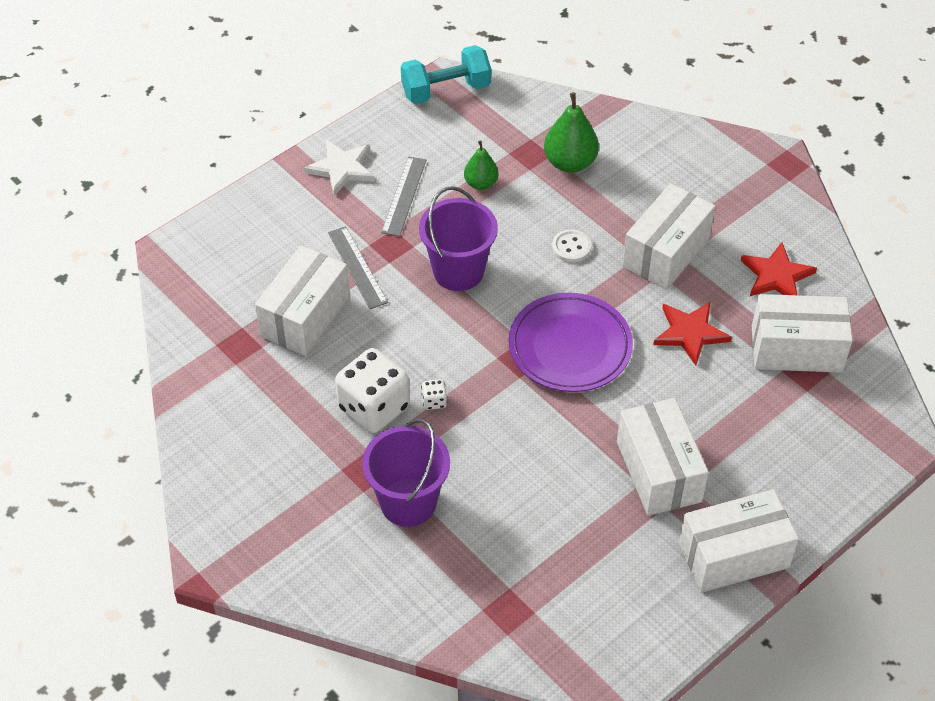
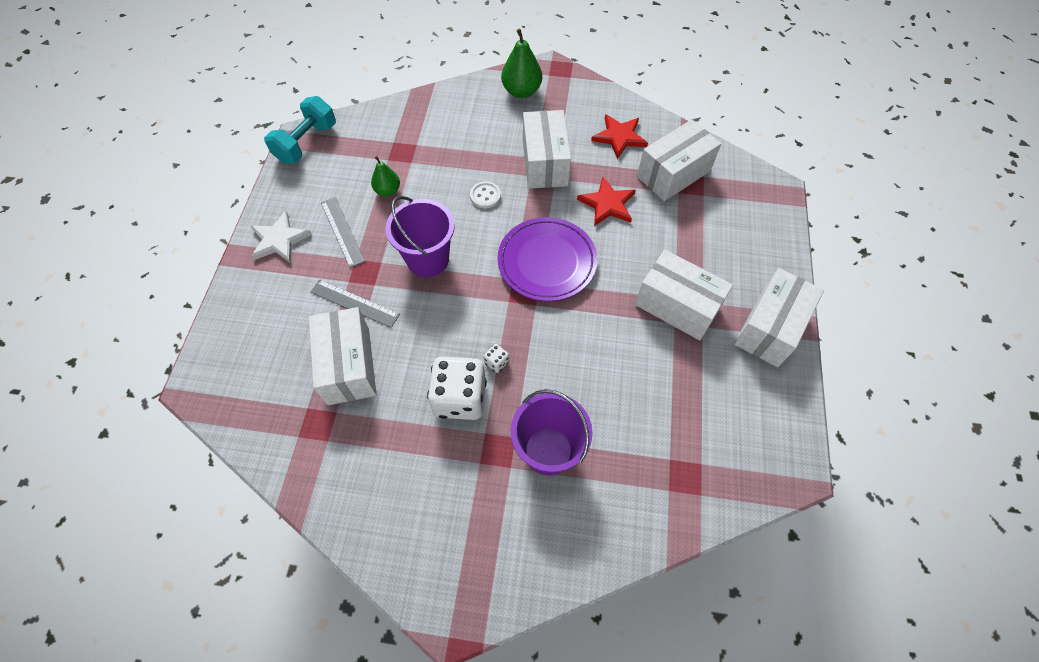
camera: 40 degrees left, 10 degrees up
(570, 163) = (433, 142): green pear -> green pear (521, 91)

